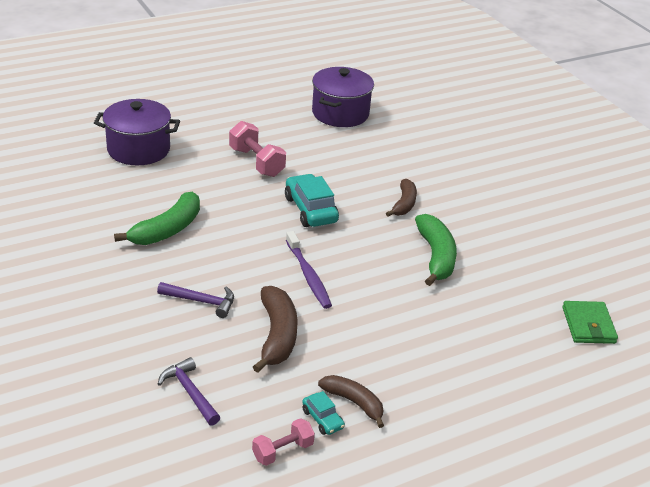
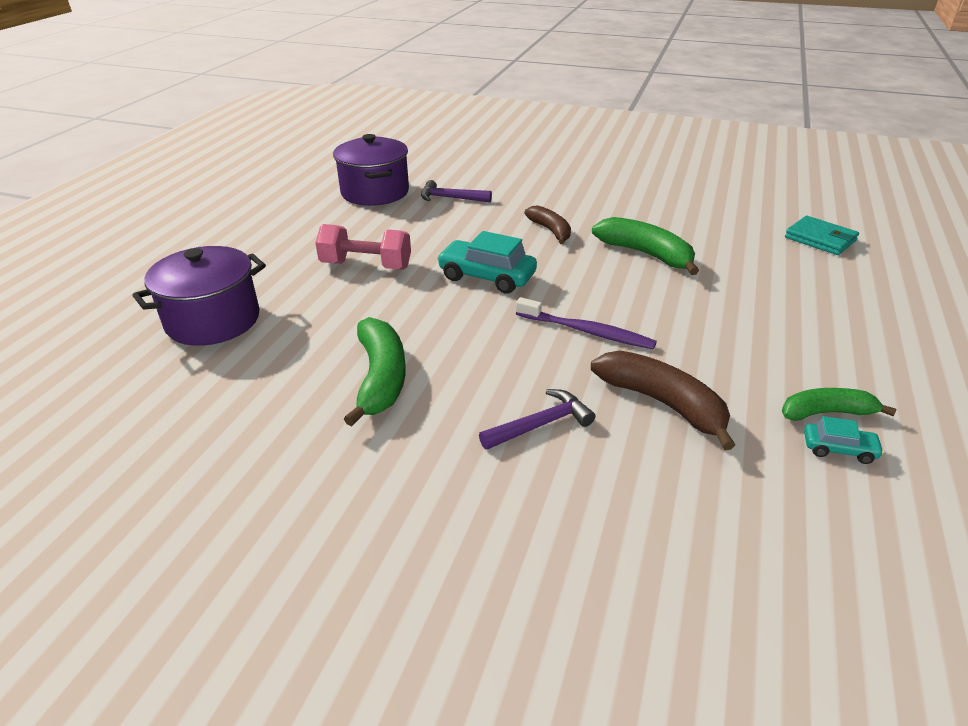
camera: 40 degrees left, 0 degrees up
(189, 392) = (701, 530): purple hammer -> purple hammer (450, 198)
(282, 451) = (876, 511): pink dumbbell -> none
(354, 402) = (826, 413): brown banana -> green banana
(588, 325) = (820, 239): green wallet -> turquoise wallet

